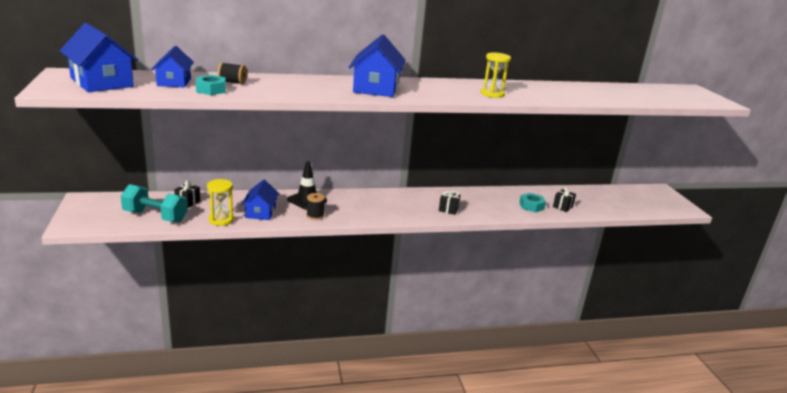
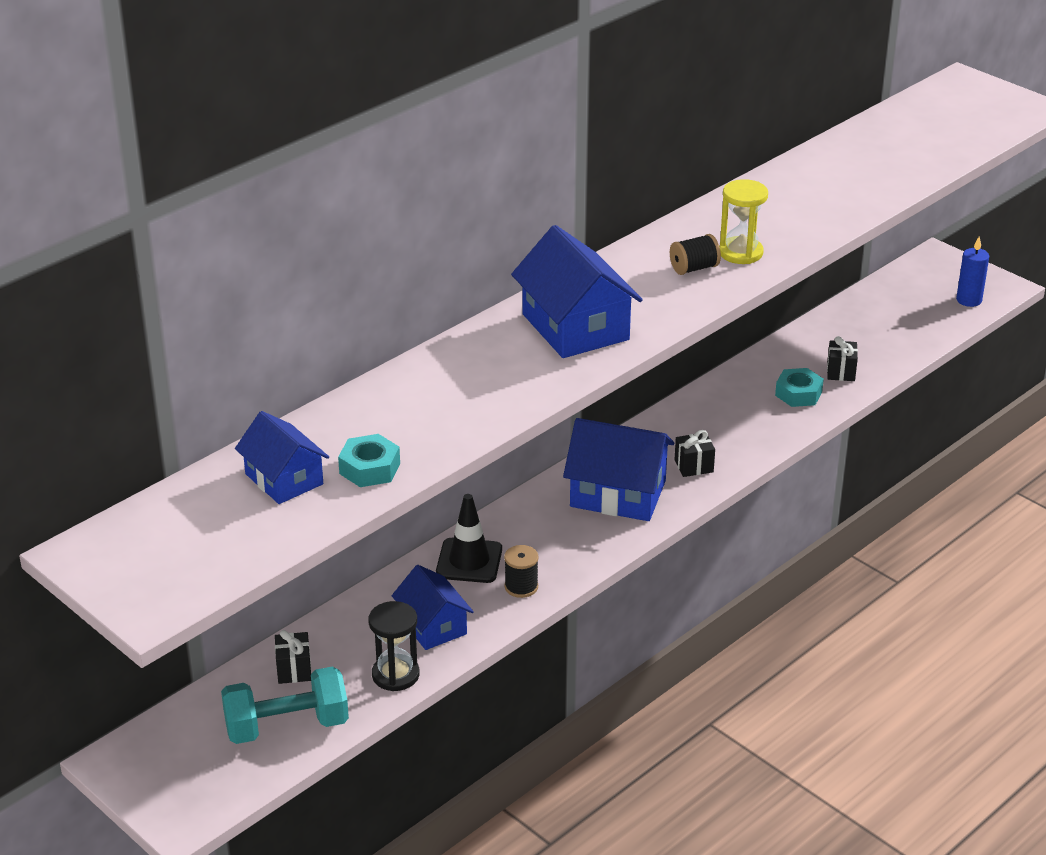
camera: 30 degrees left, 10 degrees up
(102, 82) = (187, 543): blue house -> blue house (618, 494)
(221, 220) = (395, 675): yellow hourglass -> black hourglass
(232, 82) = (365, 430): black spool -> black spool (694, 268)
(662, 207) = (969, 300): none -> blue candle

